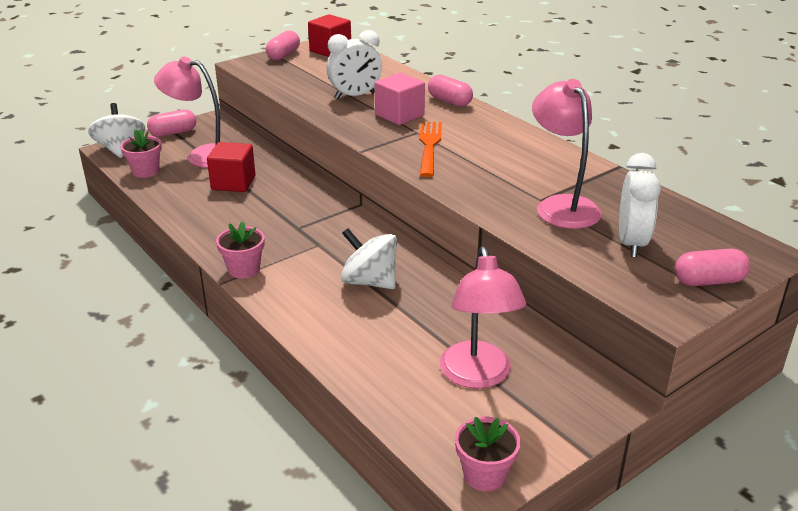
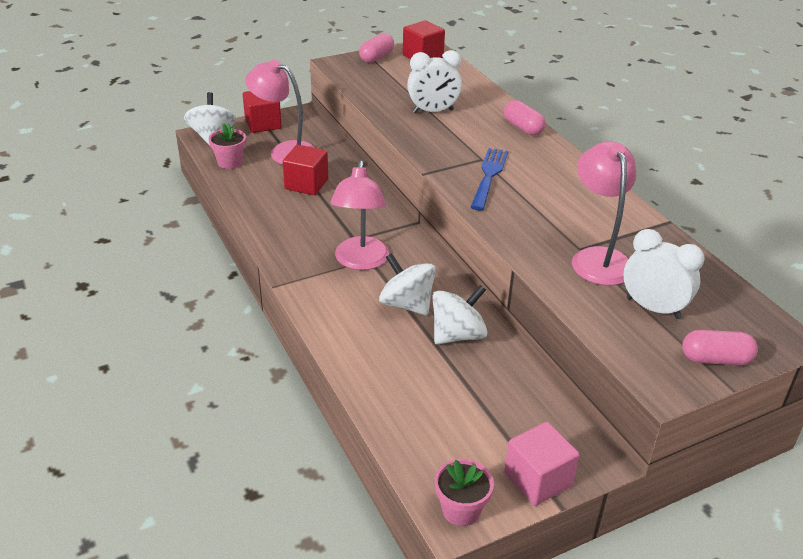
camera: 10 degrees right, 5 degrees up
(173, 133) = (263, 124): pink capsule -> red cube
(244, 269) = (296, 275): pink flower pot -> none
(399, 115) = (470, 138): pink cube -> pink cube (538, 479)
(429, 146) = (489, 176): orange fork -> blue fork
(431, 304) = (458, 335): none -> white spinning top
(477, 376) = (481, 414): pink lamp -> pink lamp (360, 261)
(631, 243) = (653, 308): white clock -> white clock turned 75 degrees counterclockwise

